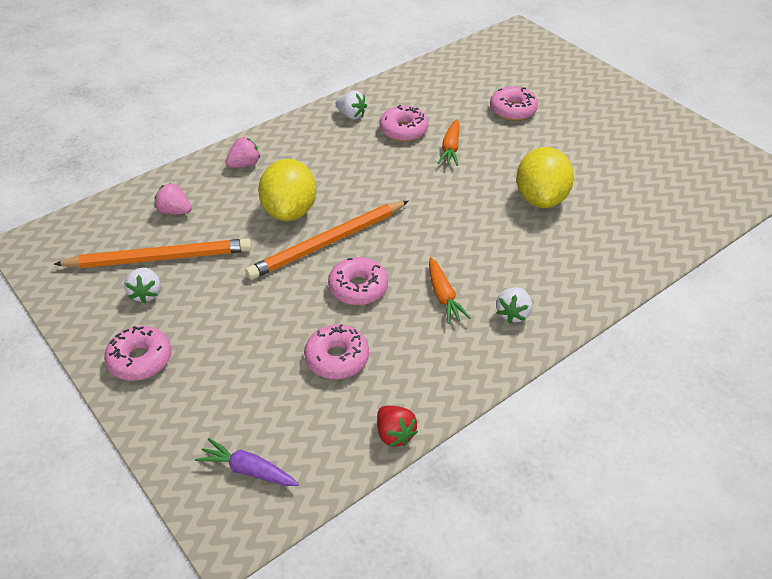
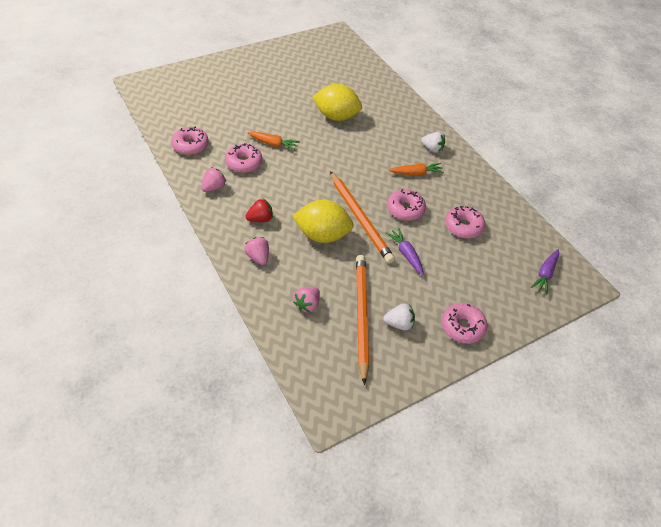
camera: 85 degrees left, 5 degrees up
(268, 293) = (406, 254): none -> purple carrot
(351, 115) = (214, 187): white strawberry -> pink strawberry
(394, 434) = (517, 210): red strawberry -> red strawberry (260, 219)
(513, 110) = (239, 107): pink donut -> pink donut (190, 145)

